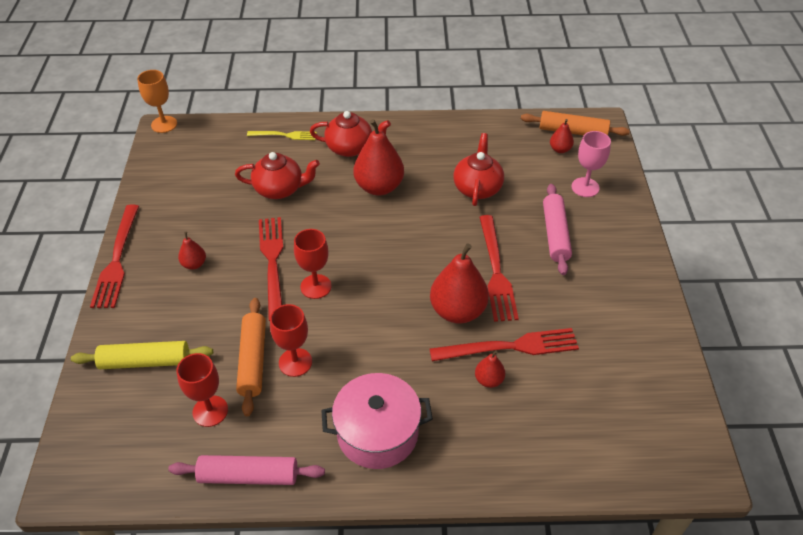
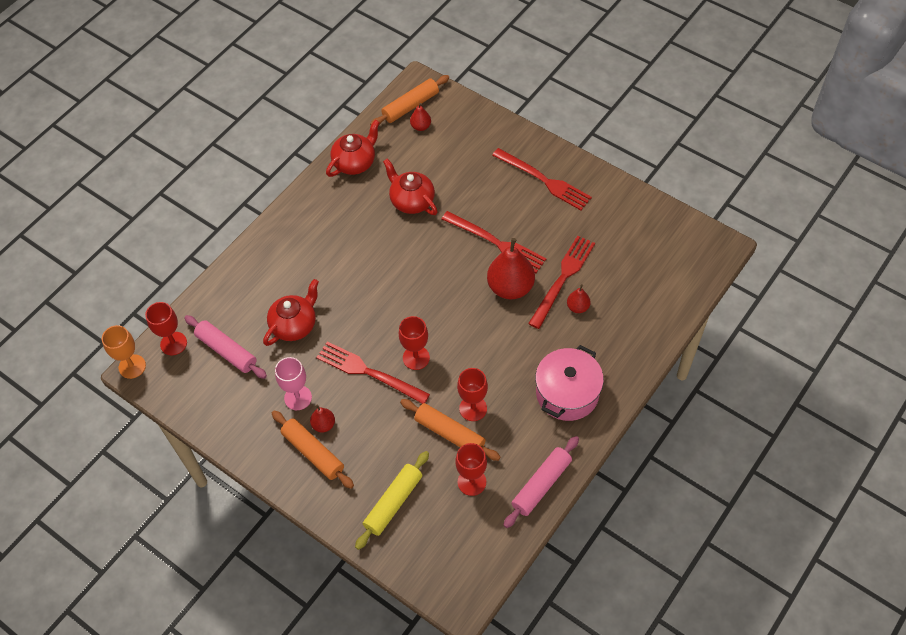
camera: 50 degrees left, 10 degrees up
(117, 259) = (270, 476): red fork -> red fork (544, 180)
(160, 274) = (313, 453): none -> orange rolling pin
(203, 133) = (173, 343): none -> red goblet
(284, 135) = (234, 287): yellow fork -> none
(350, 148) = (293, 252): red teapot -> red teapot (355, 163)
(379, 187) = (353, 260): red pear -> none
(555, 234) = (495, 187): pink rolling pin -> pink rolling pin (226, 351)
(585, 187) = (469, 140): pink goblet -> pink goblet (298, 398)

